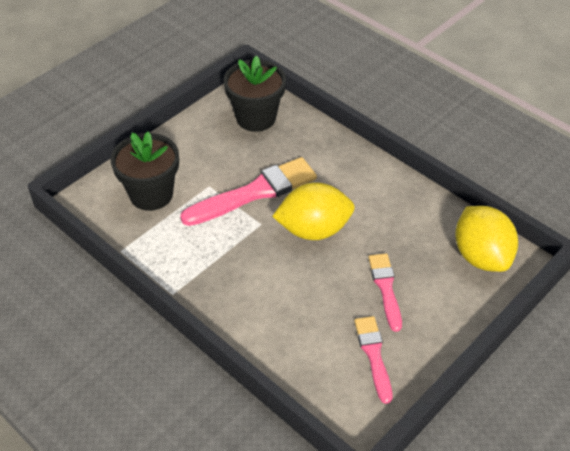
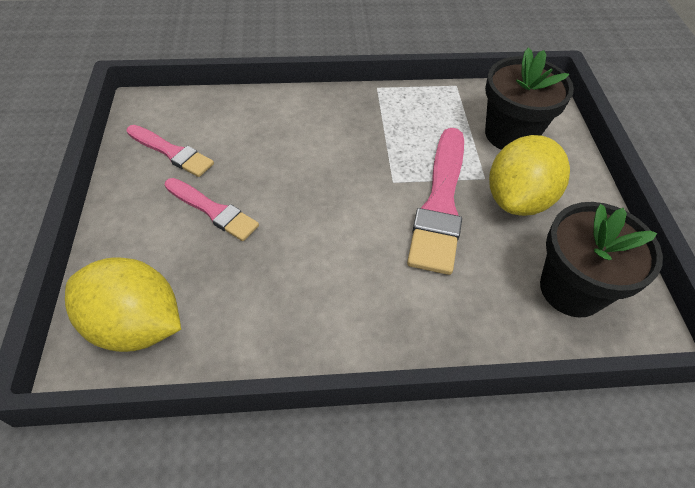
camera: 130 degrees right, 5 degrees up
(313, 229) = (341, 212): yellow lemon -> yellow lemon (518, 199)

